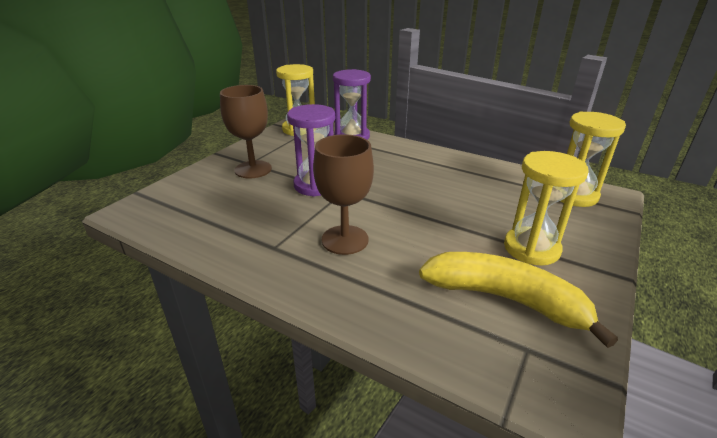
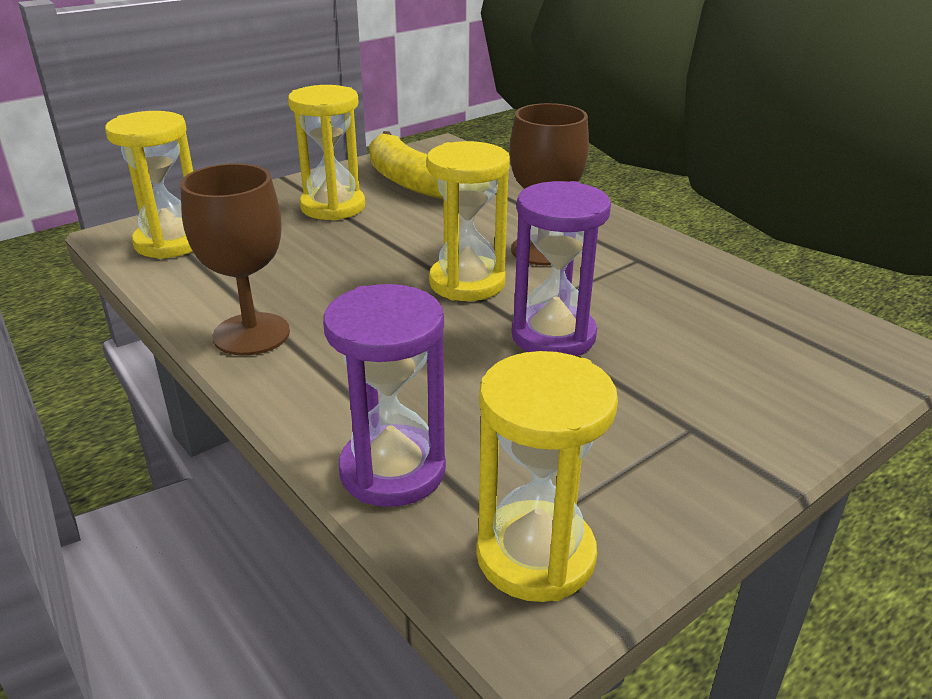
camera: 160 degrees left, 0 degrees up
(253, 169) = (680, 403): brown goblet -> brown goblet (251, 334)
(377, 205) = (467, 283): none -> yellow hourglass

